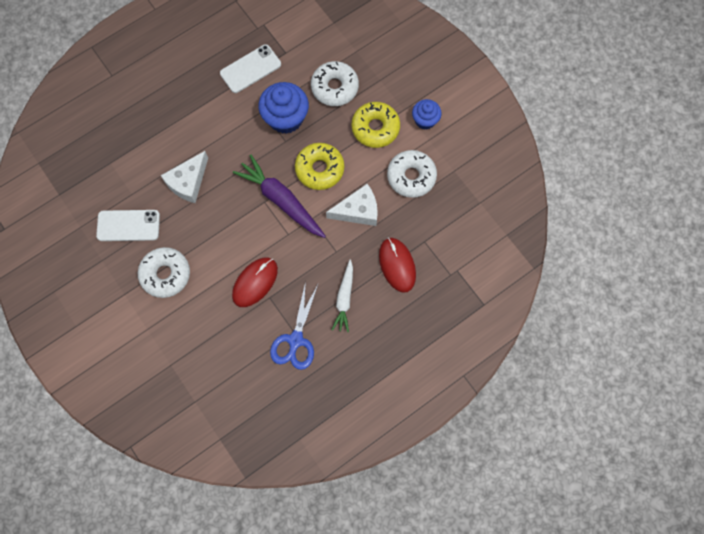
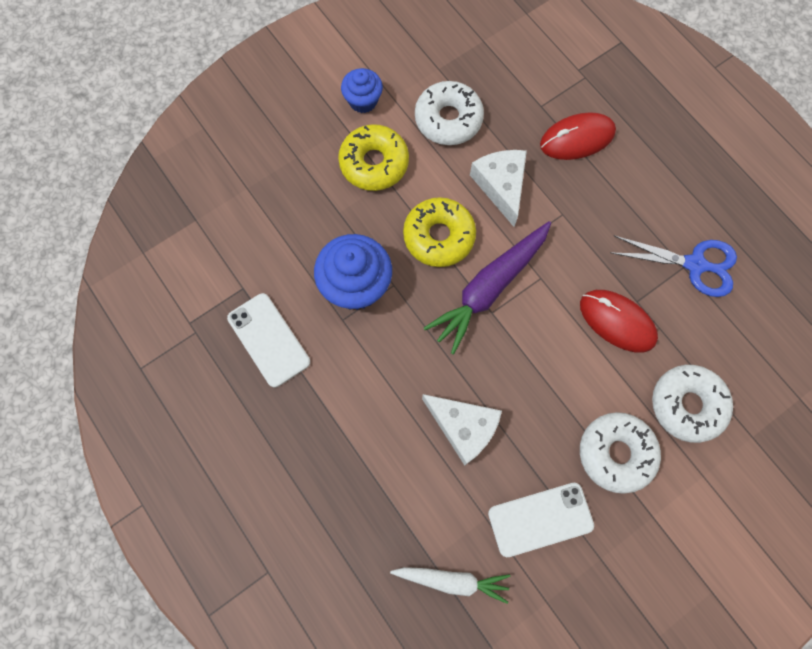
camera: 90 degrees left, 0 degrees up
(128, 225) = (540, 519): white phone -> white phone turned 75 degrees clockwise
(334, 87) = (307, 217): white donut -> white donut (687, 405)
(344, 298) = (629, 203): white carrot -> white carrot (452, 581)

